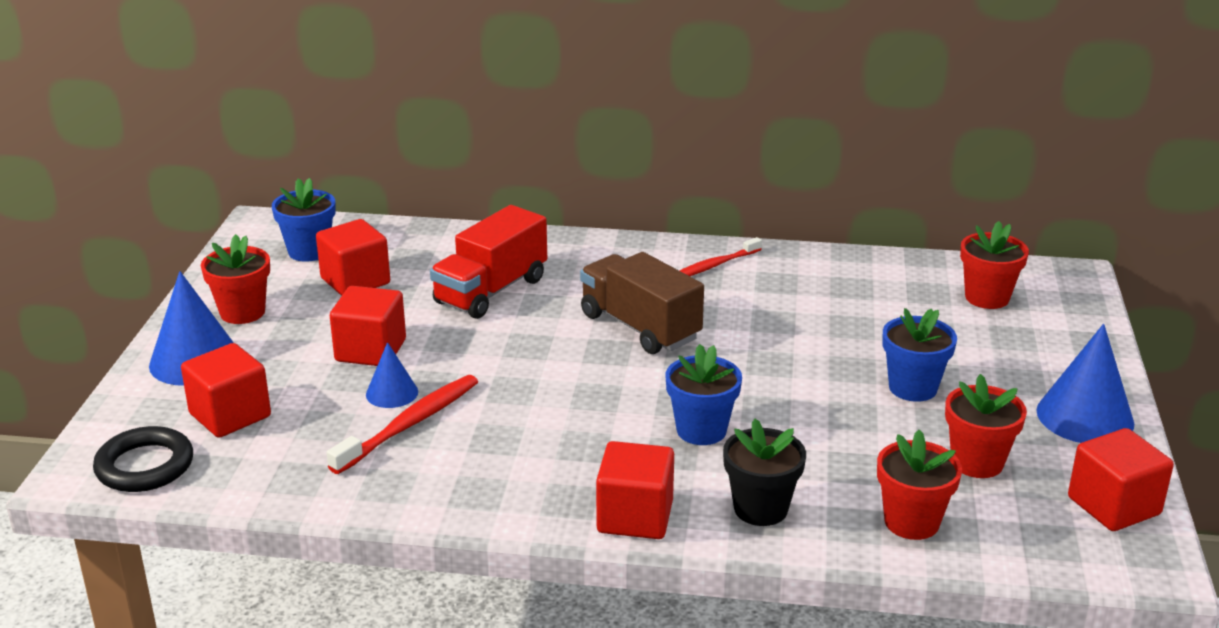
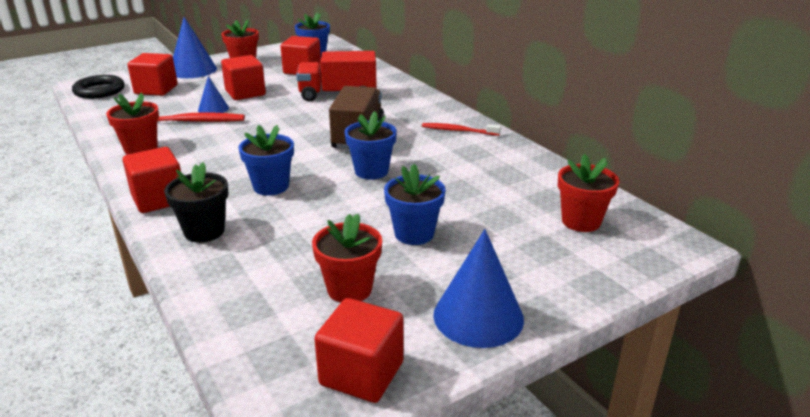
camera: 50 degrees right, 0 degrees up
(745, 356) = (371, 171): none -> blue flower pot
(911, 522) = (242, 288): red flower pot -> red flower pot (141, 149)

